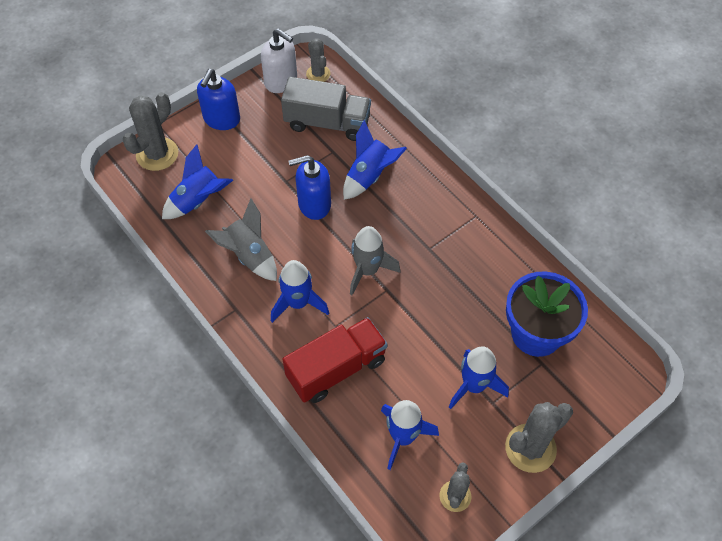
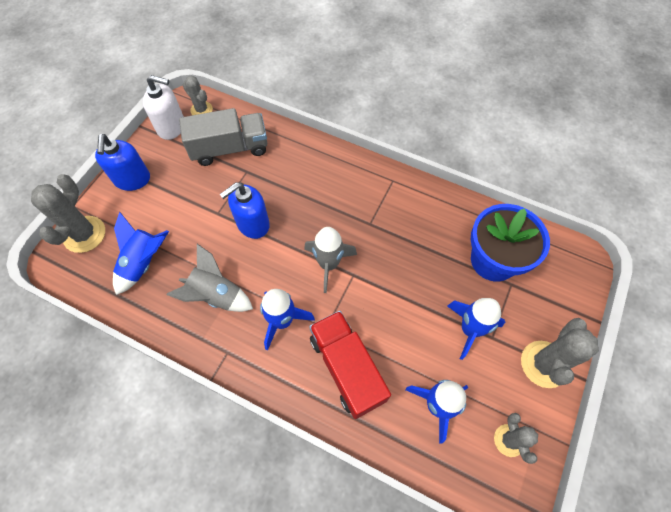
camera: 25 degrees left, 5 degrees up
(336, 369) = (347, 368): red truck -> red truck turned 60 degrees counterclockwise
(370, 176) = (289, 180): blue rocket -> none

